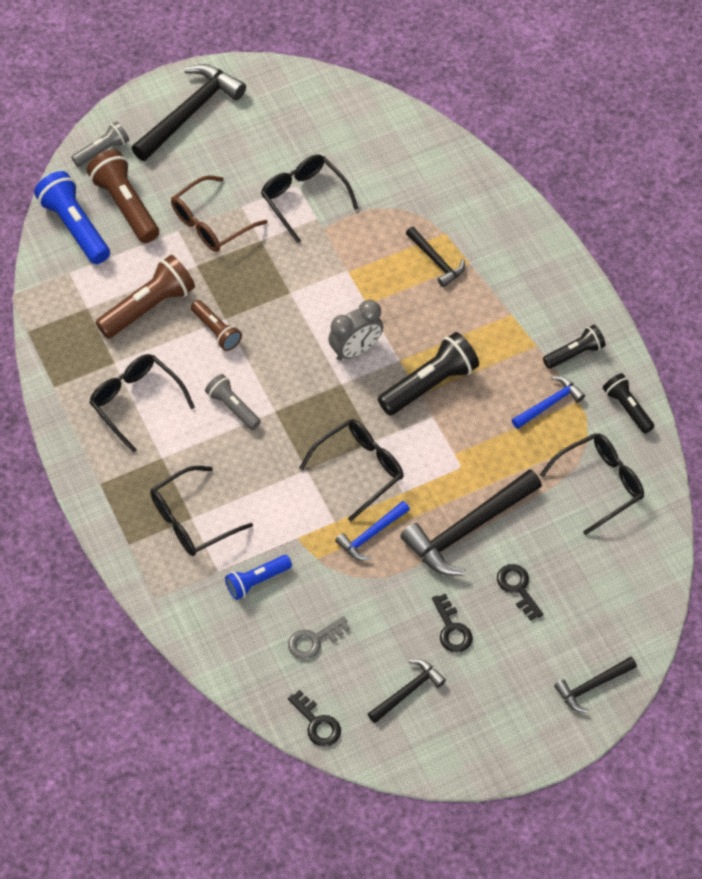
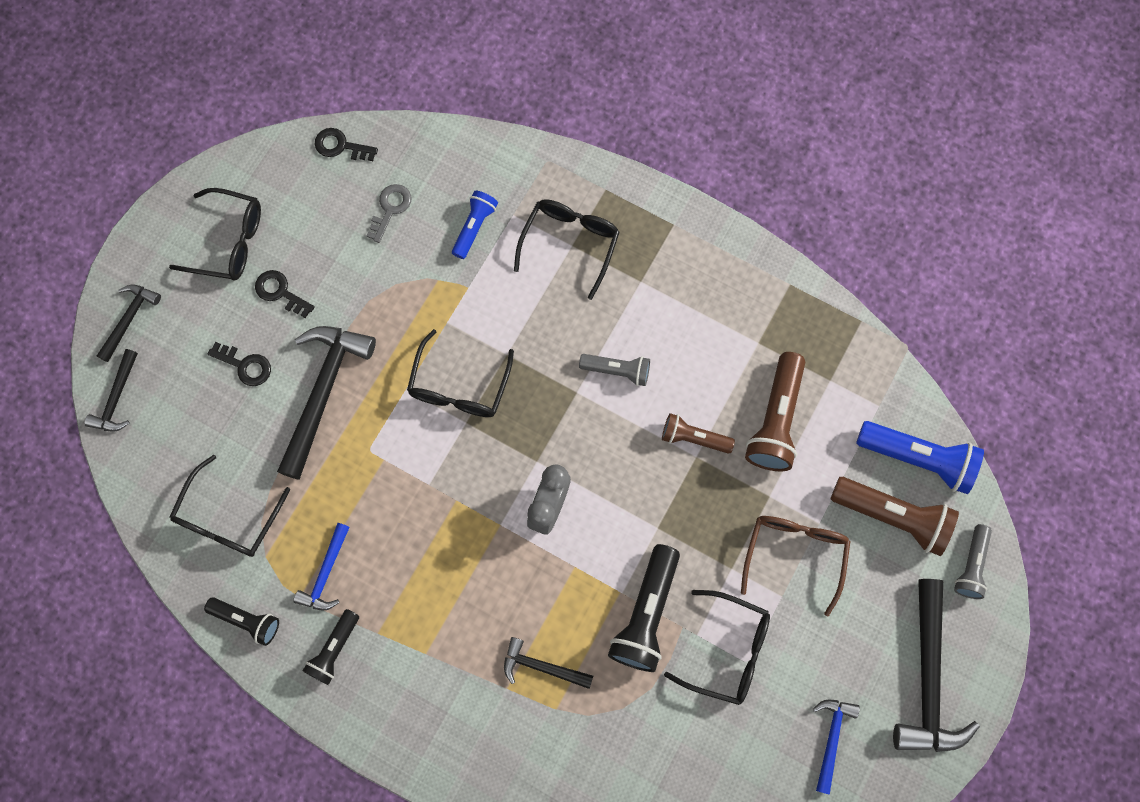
camera: 145 degrees right, 15 degrees up
(136, 402) = (706, 318): black glasses -> black glasses (228, 241)
(371, 534) = (406, 331): blue hammer -> blue hammer (831, 739)
(407, 691) = (284, 216): black hammer -> black hammer (117, 398)
(430, 384) = (454, 518): black flashlight -> black flashlight (646, 614)

